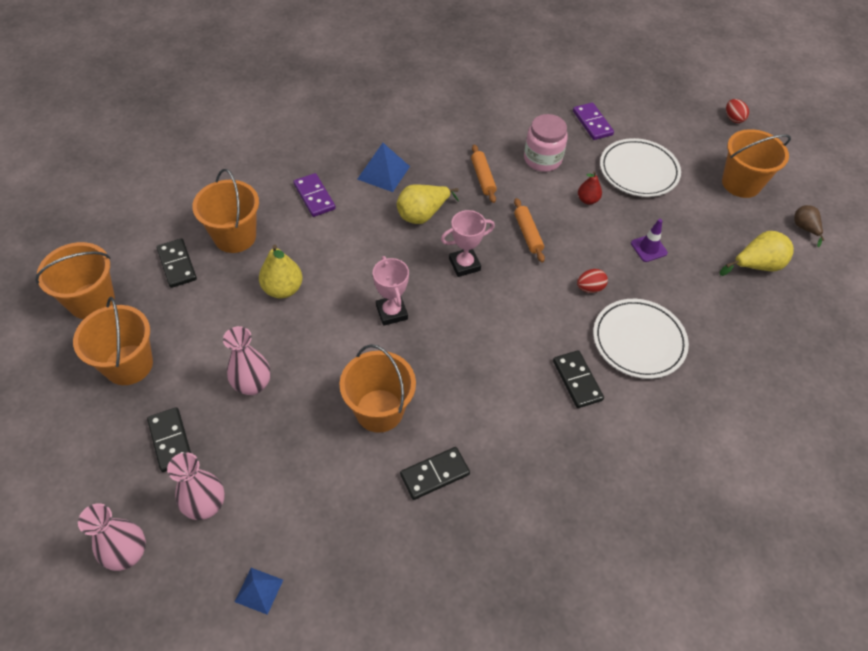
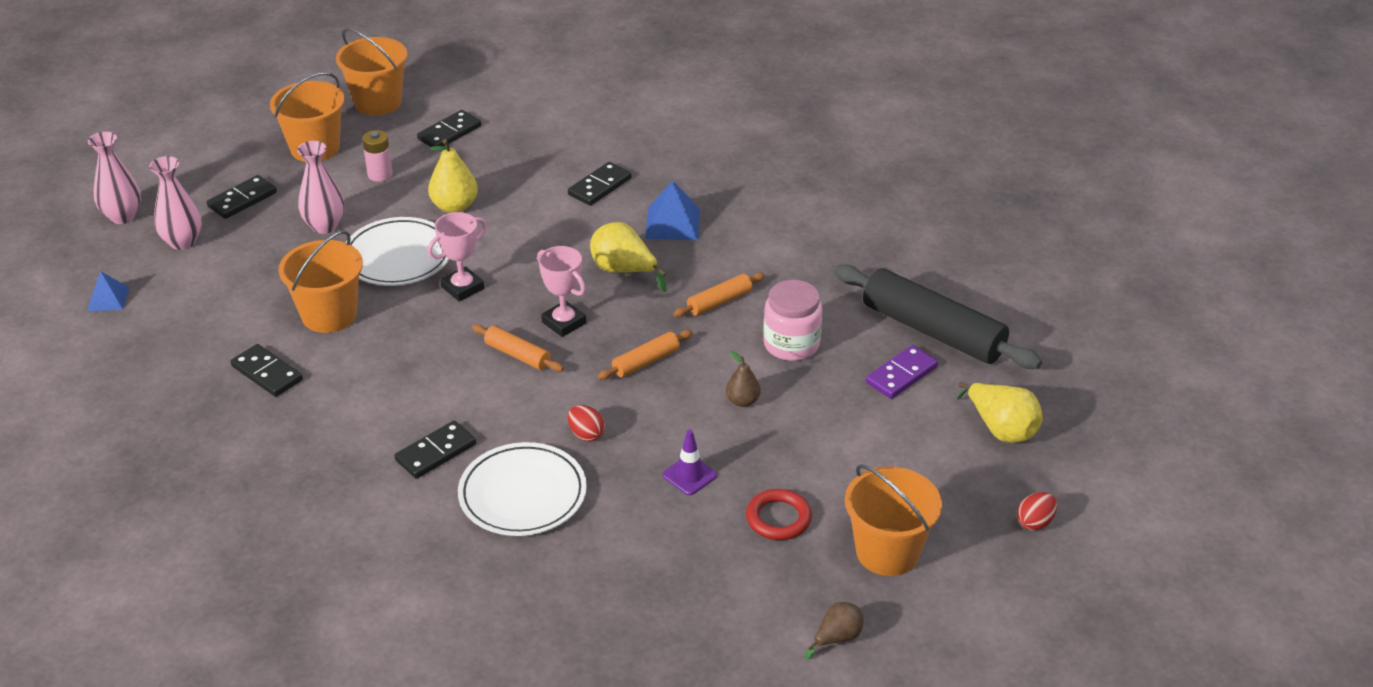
camera: 70 degrees right, 15 degrees down
(204, 327) = (380, 174): none -> pink battery
(235, 236) = (508, 154): orange bucket -> none
(314, 197) = (599, 186): purple domino -> black domino
(488, 301) = (517, 355): none -> orange rolling pin
(558, 96) = (933, 331): none -> black rolling pin
(587, 200) = (742, 401): red pear -> brown pear
(638, 171) = (835, 439): white plate -> white plate (398, 257)
(700, 220) = (778, 518): none -> red ring
(756, 265) = (723, 591): yellow pear -> yellow pear (1001, 429)

